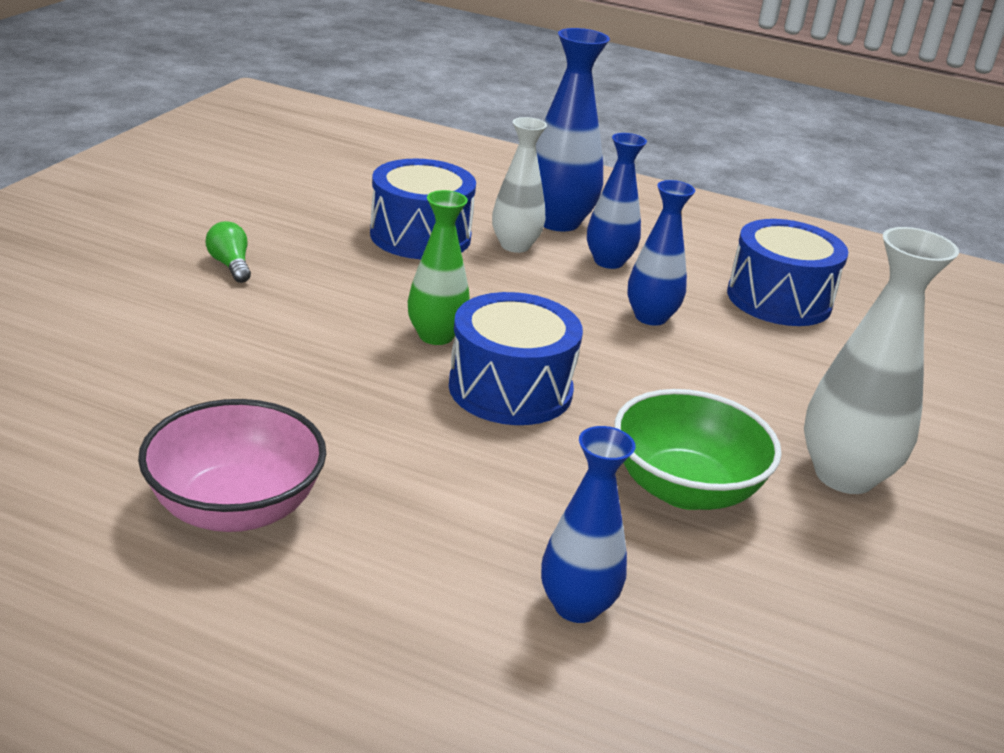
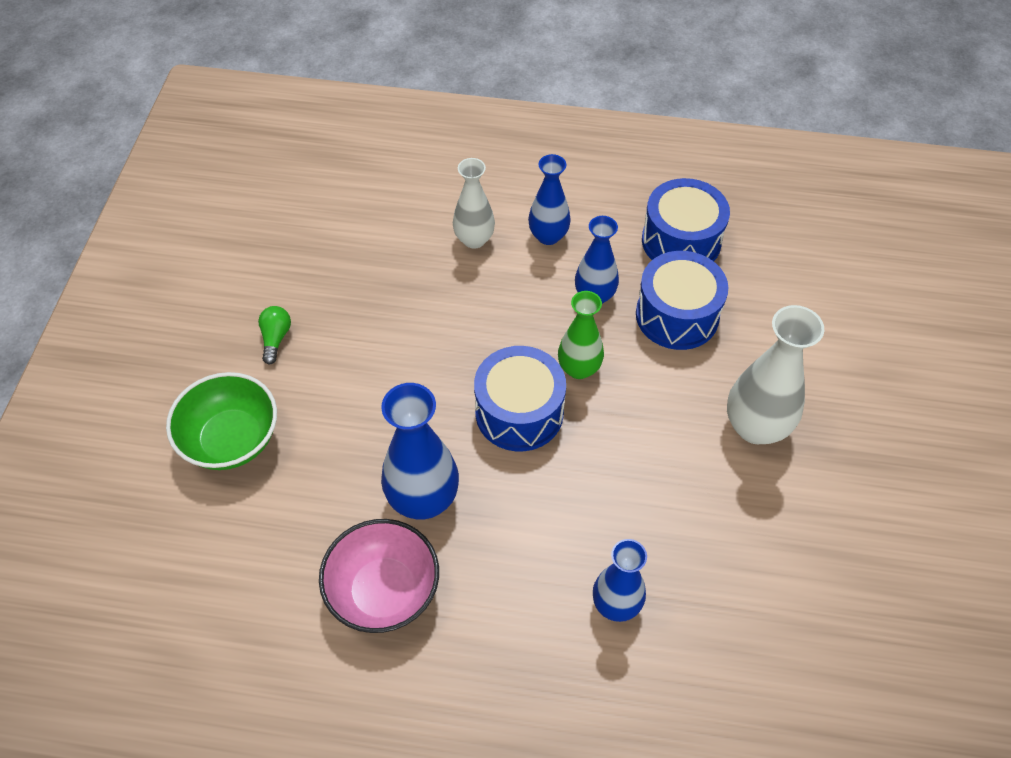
camera: 10 degrees left, 25 degrees up
(230, 265) = (275, 338): green light bulb -> green light bulb turned 45 degrees clockwise
(420, 236) = (400, 251): blue drum -> blue drum (677, 315)
(436, 336) = (451, 371): green vase -> green vase (579, 368)
(558, 222) = (497, 196): blue vase -> blue vase (423, 499)
(685, 489) = (657, 475): green bowl -> green bowl (231, 440)

